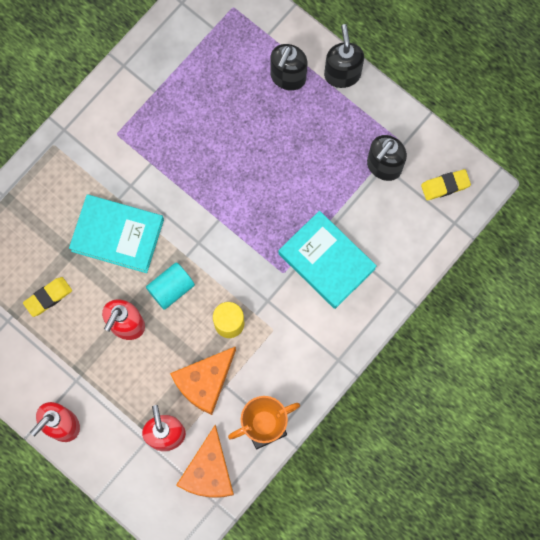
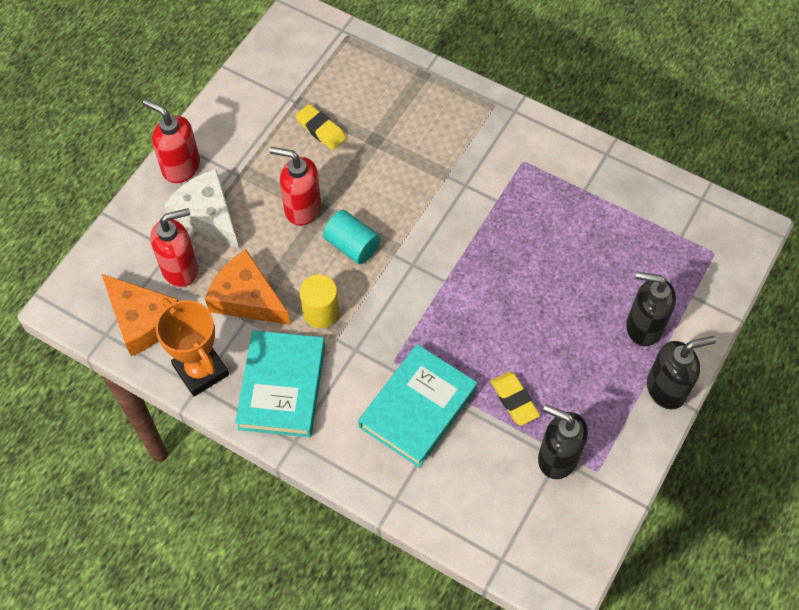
camera: 80 degrees right, 15 degrees down
(117, 235) = (404, 182): turquoise book -> turquoise book (282, 387)
(117, 406) = (207, 215): none -> white cheese
(209, 471) = (142, 319): orange cheese -> orange cheese turned 135 degrees counterclockwise
(445, 186) = (549, 539): yellow eraser -> yellow eraser (514, 400)

